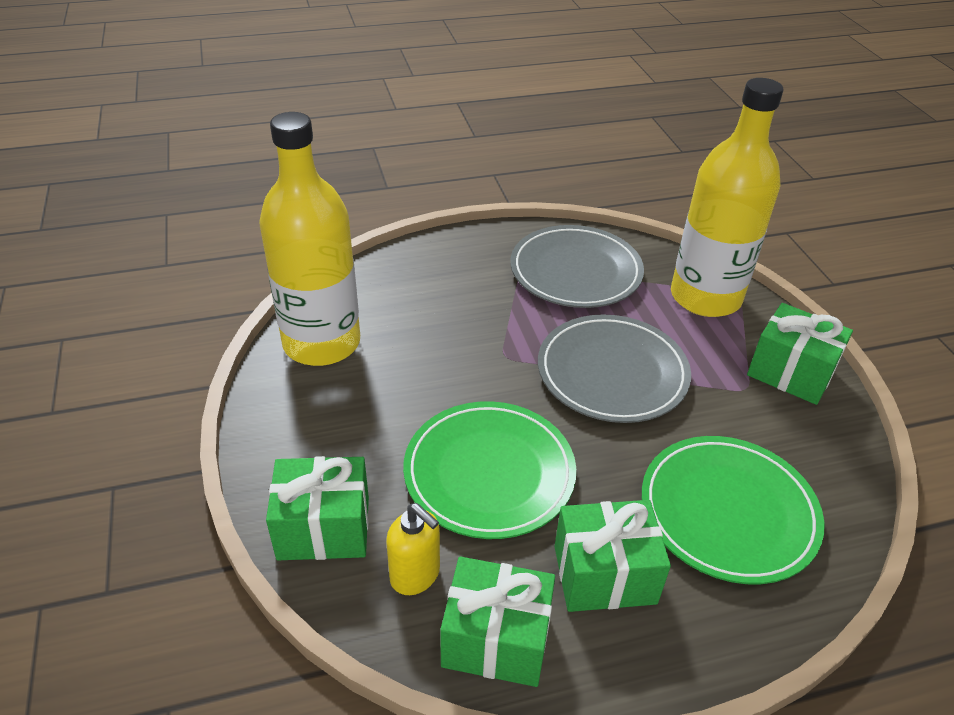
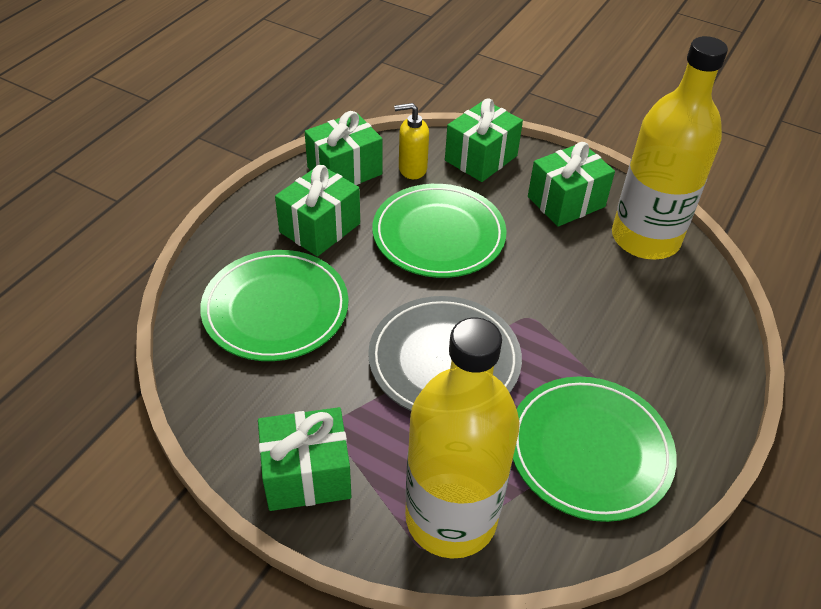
camera: 135 degrees right, 5 degrees up
(326, 416) = (566, 202): none -> green gift
(575, 271) = (589, 450): grey plate -> green plate

